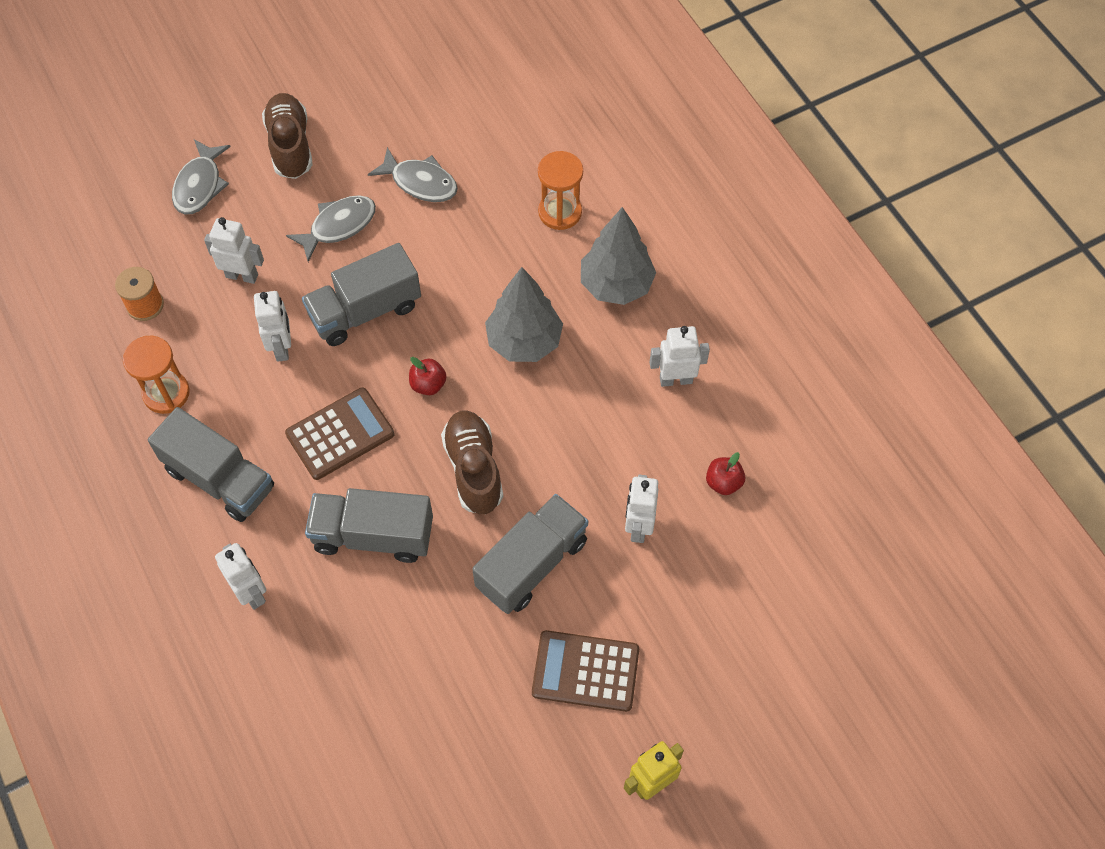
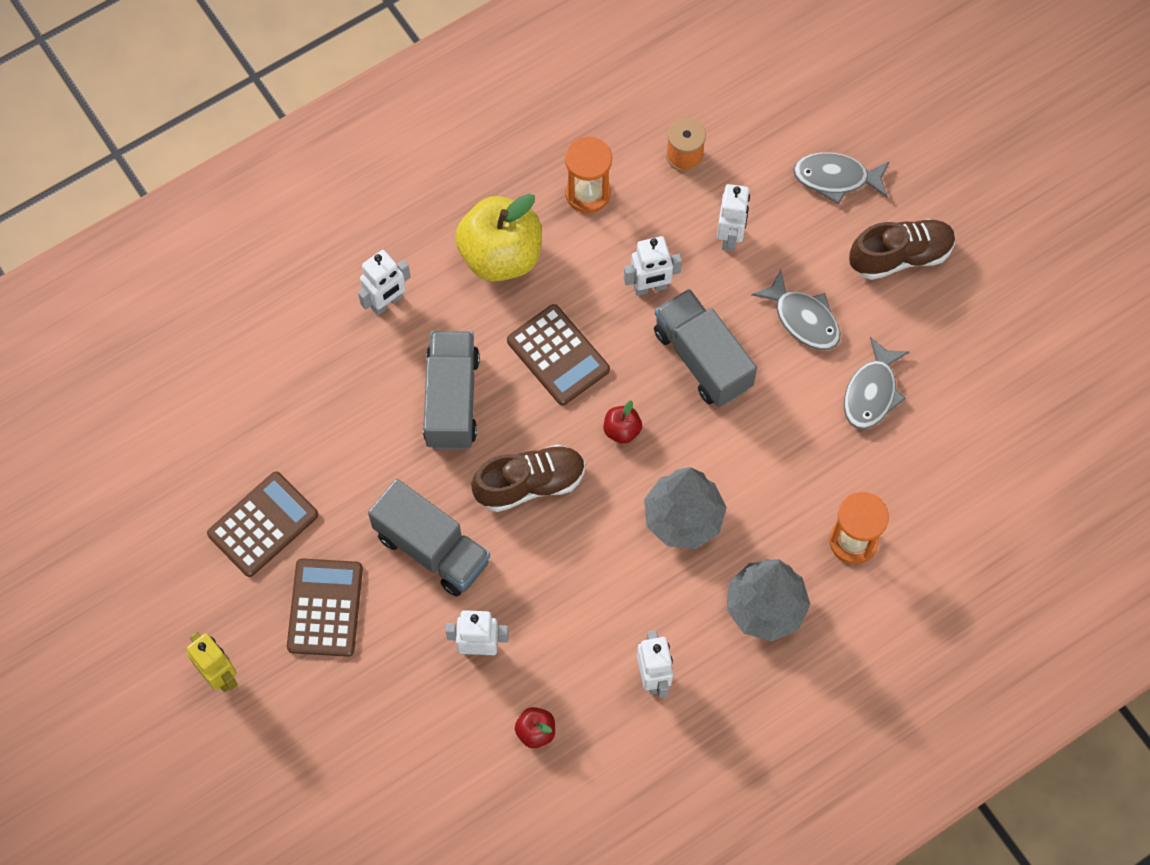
camera: 85 degrees right, 5 degrees up
(219, 478) = (501, 256): grey truck -> yellow apple
(487, 732) = (263, 524): none -> brown calculator

